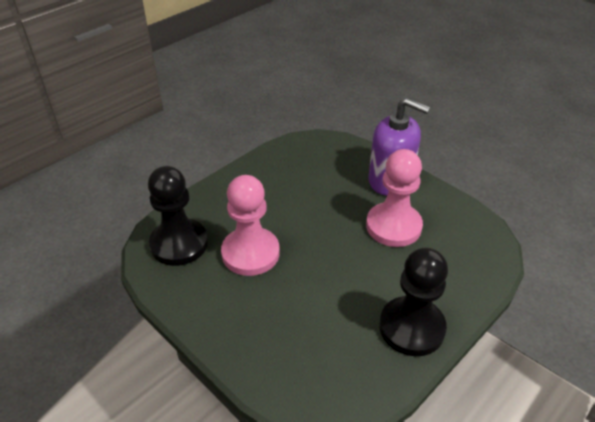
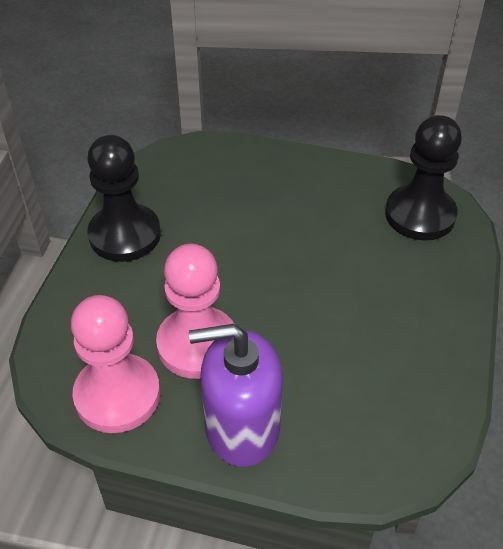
camera: 150 degrees right, 5 degrees up
(250, 253) = (338, 237): pink pawn -> pink pawn (117, 395)

